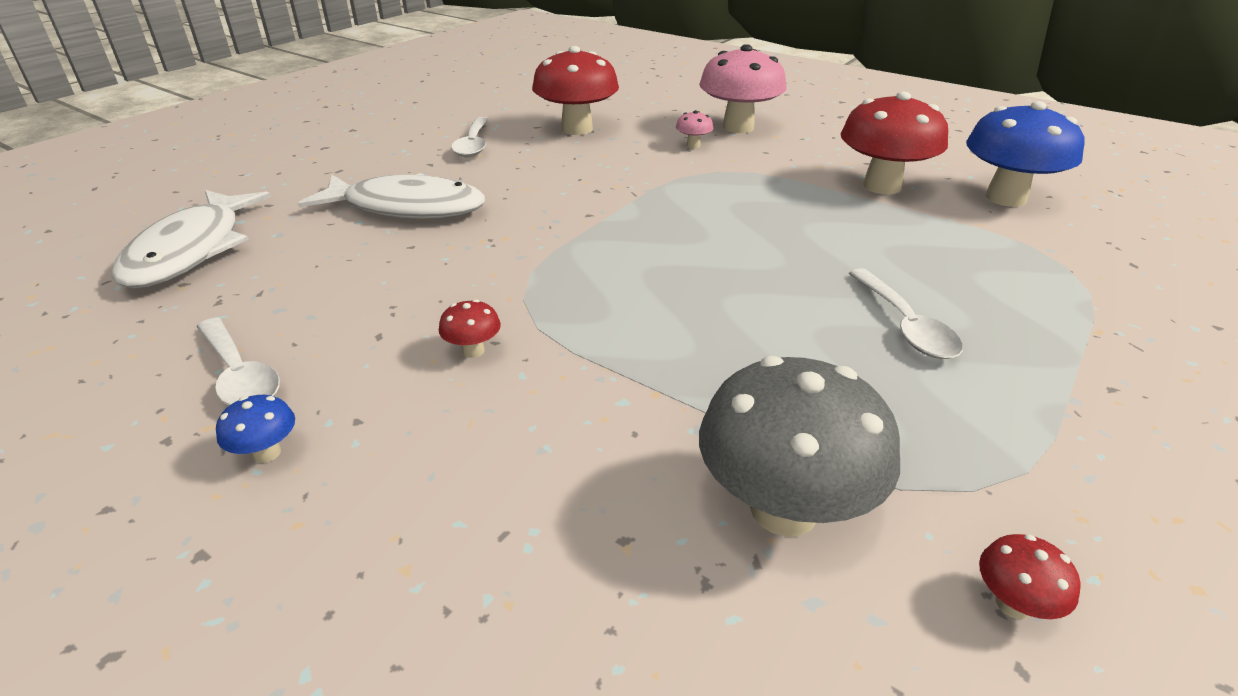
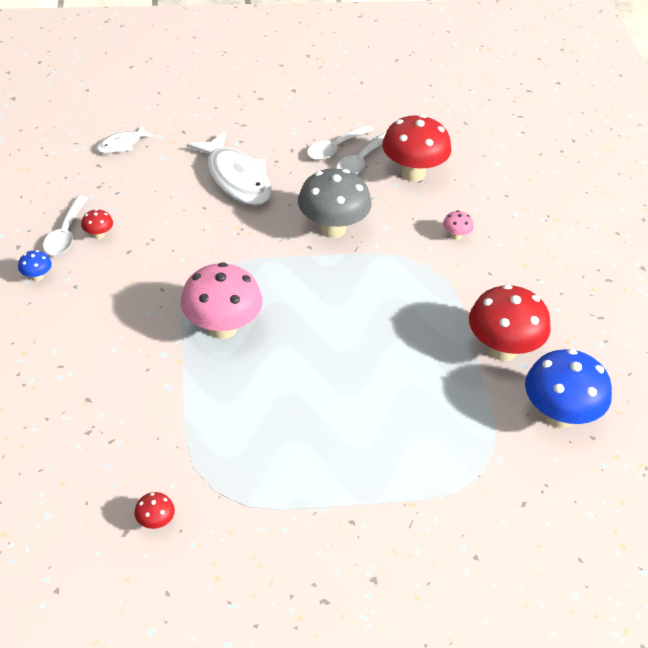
camera: 45 degrees right, 10 degrees up
(191, 250) = (122, 144): white fish -> white fish, size x0.51
(473, 351) = (149, 287): red mushroom -> red mushroom (98, 235)
(738, 127) = (515, 240): pink mushroom -> pink mushroom (222, 328)
(783, 509) = (146, 436): grey mushroom -> grey mushroom (332, 229)
(905, 325) = (330, 423): white spoon -> white spoon (360, 161)

